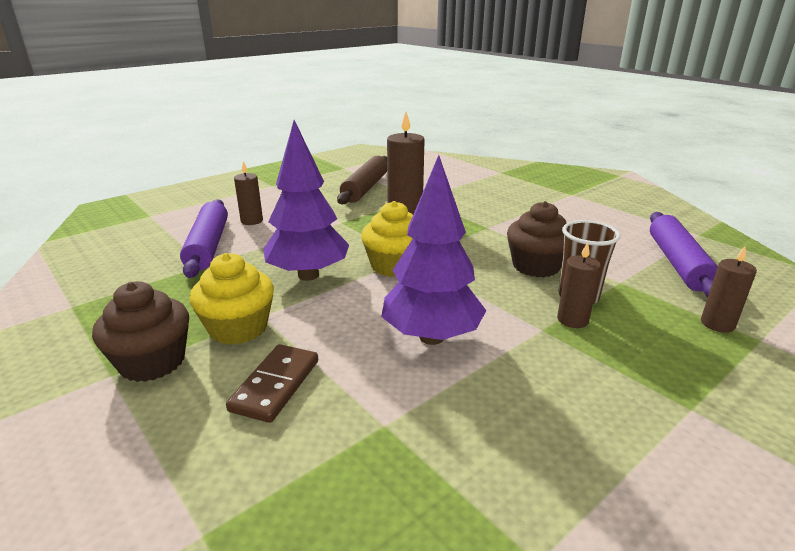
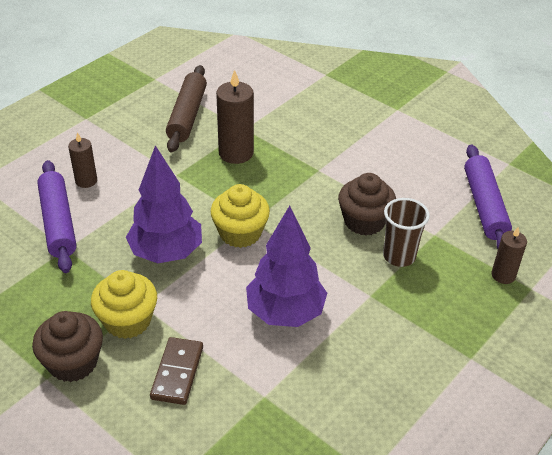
camera: 10 degrees left, 15 degrees up
(572, 320) = (394, 282): brown candle -> none

